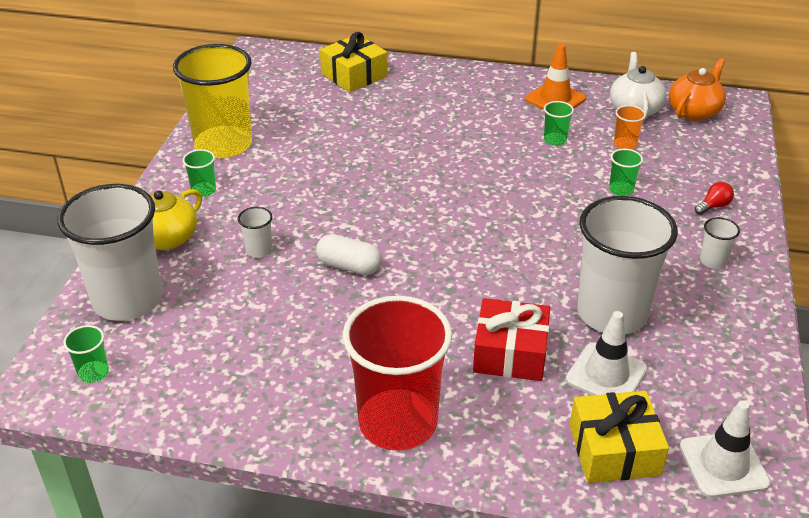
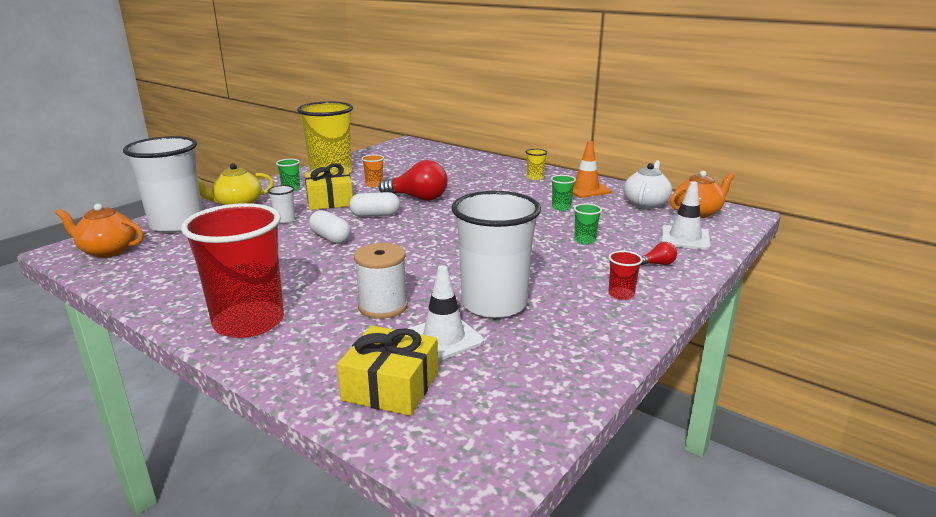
camera: 25 degrees right, 15 degrees down
(93, 373) = (108, 250): green cup -> orange teapot
(354, 75) = (454, 159): yellow gift -> yellow gift (330, 201)
(361, 211) = (375, 215): none -> white capsule
(381, 165) = (418, 198): none -> red light bulb
(482, 91) = (535, 178): none -> yellow cup
(510, 353) = (383, 306): red gift -> white spool
(625, 144) = (616, 219): orange cup -> orange cup (374, 184)
(713, 261) = (621, 294): white cup -> red cup
(723, 465) = (478, 427): white traffic cone -> white traffic cone (684, 238)

